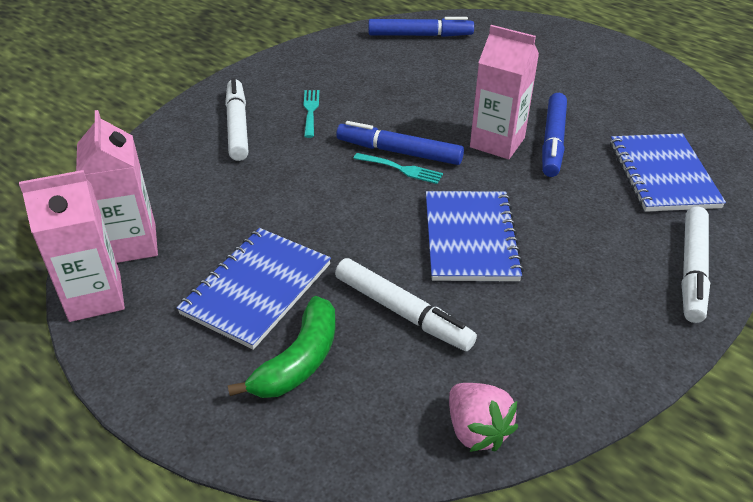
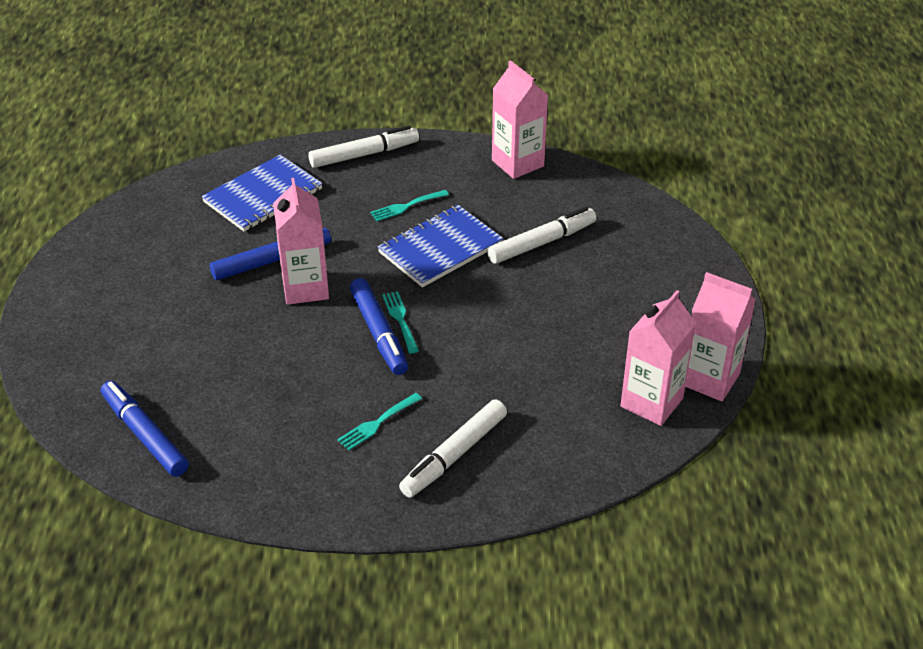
camera: 130 degrees left, 0 degrees up
(257, 289) = (605, 312): blue notebook -> none
(299, 360) = (628, 260): green banana -> none
(402, 312) = (542, 243): white marker -> white marker turned 60 degrees clockwise
(476, 430) = (584, 180): pink strawberry -> none
(563, 252) = (406, 206): none -> turquoise fork
(570, 388) = (517, 163): none -> pink carton

